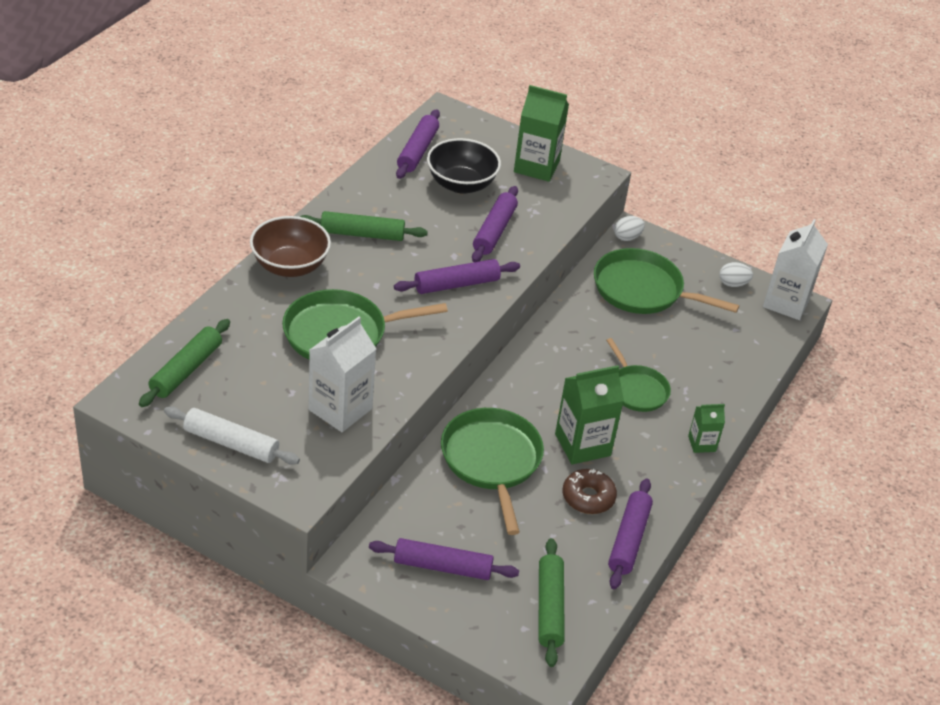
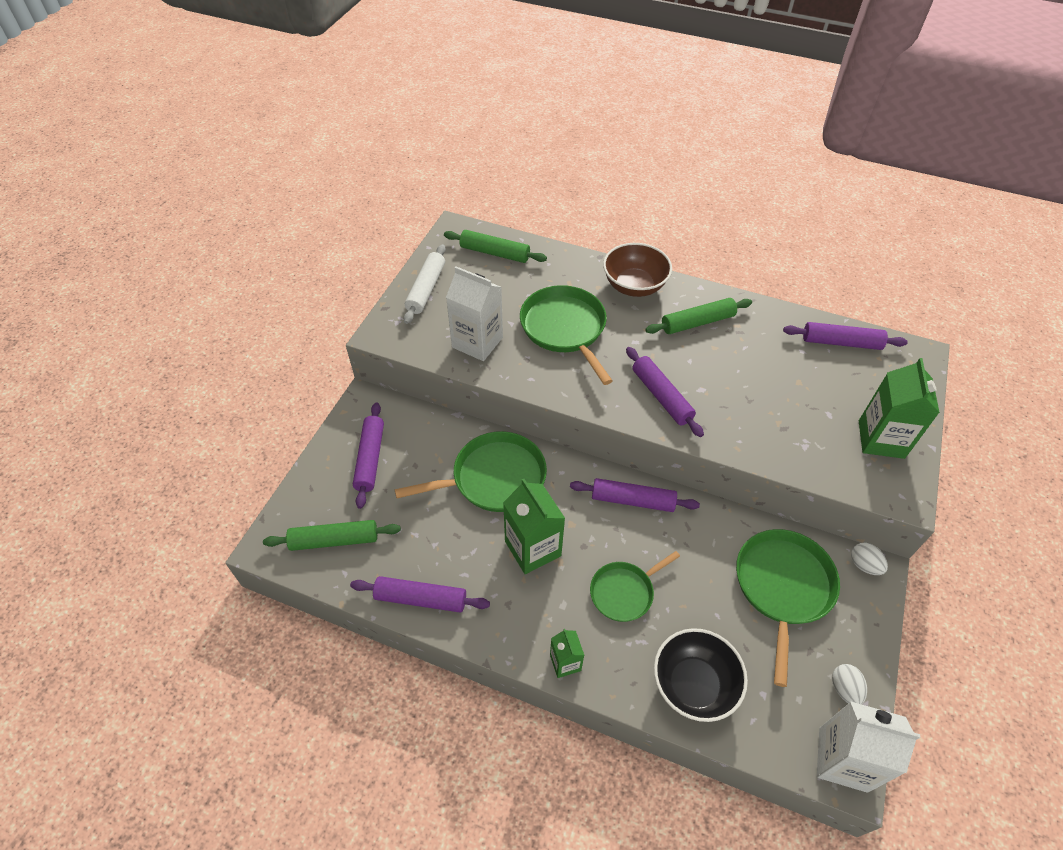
camera: 85 degrees right, 10 degrees up
(362, 234) = (697, 322): green rolling pin -> green rolling pin turned 75 degrees clockwise
(461, 184) = (811, 381): black bowl -> black bowl (693, 685)
(494, 231) = (754, 415): purple rolling pin -> purple rolling pin (632, 500)
(588, 497) = (467, 559): brown donut -> none

